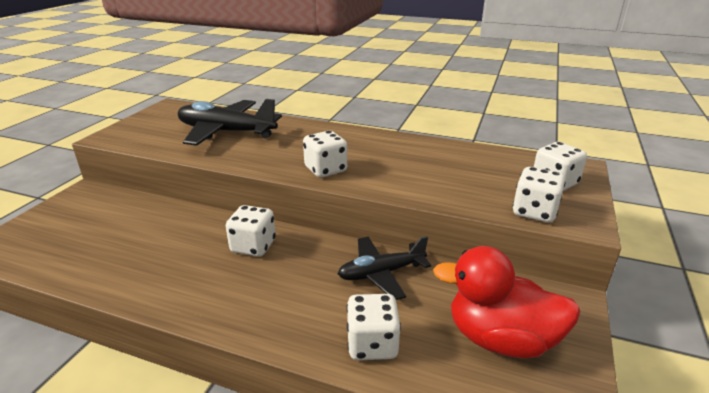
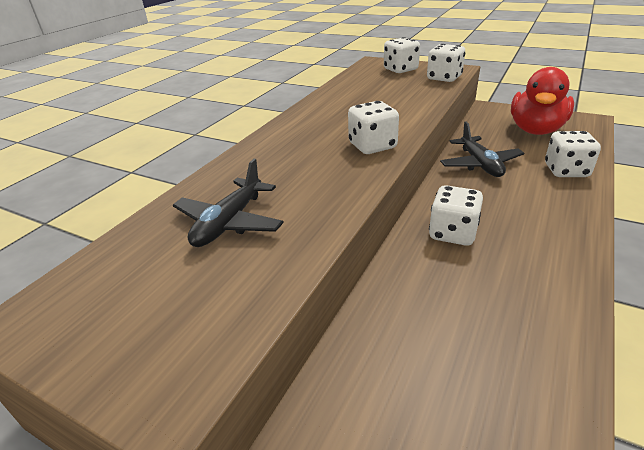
camera: 80 degrees left, 5 degrees up
(226, 132) = (229, 222): black plane -> black plane, size x0.63

